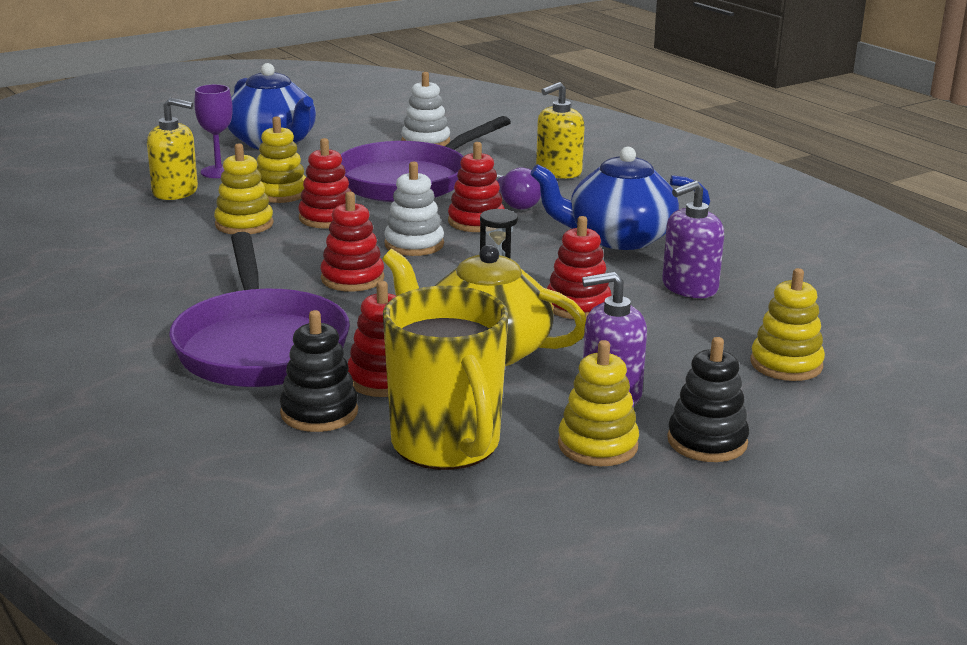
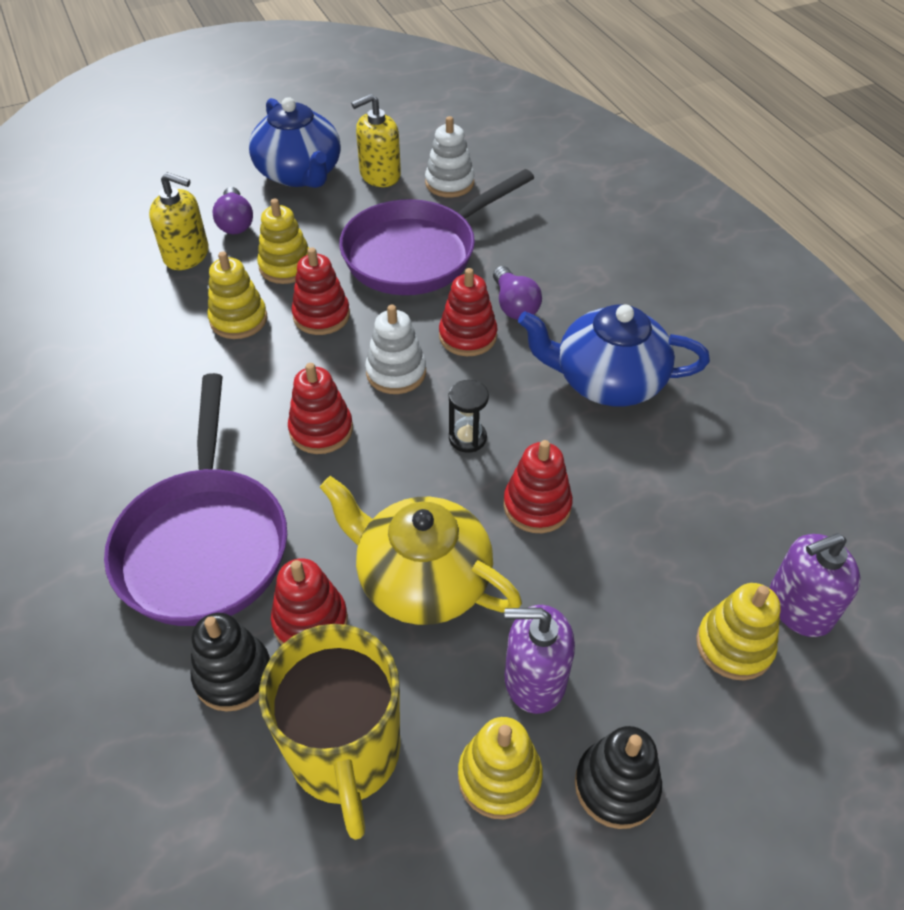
camera: 10 degrees right, 25 degrees up
(218, 172) = (235, 222): purple goblet -> purple light bulb
(558, 171) = (572, 249): yellow soap dispenser -> yellow soap dispenser (380, 175)
(689, 287) = (662, 483): purple soap dispenser -> purple soap dispenser (799, 607)

